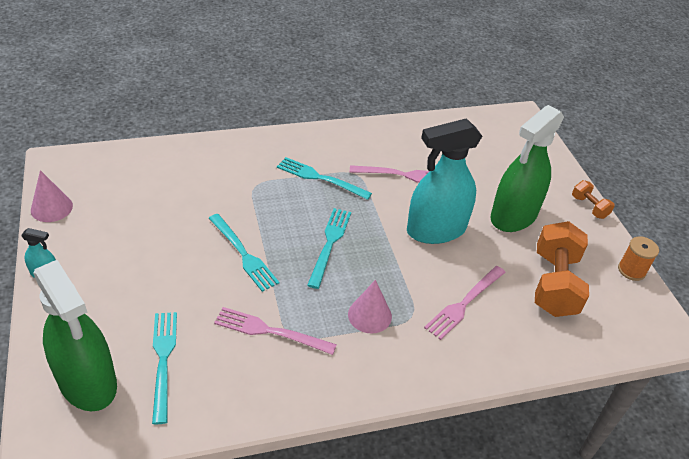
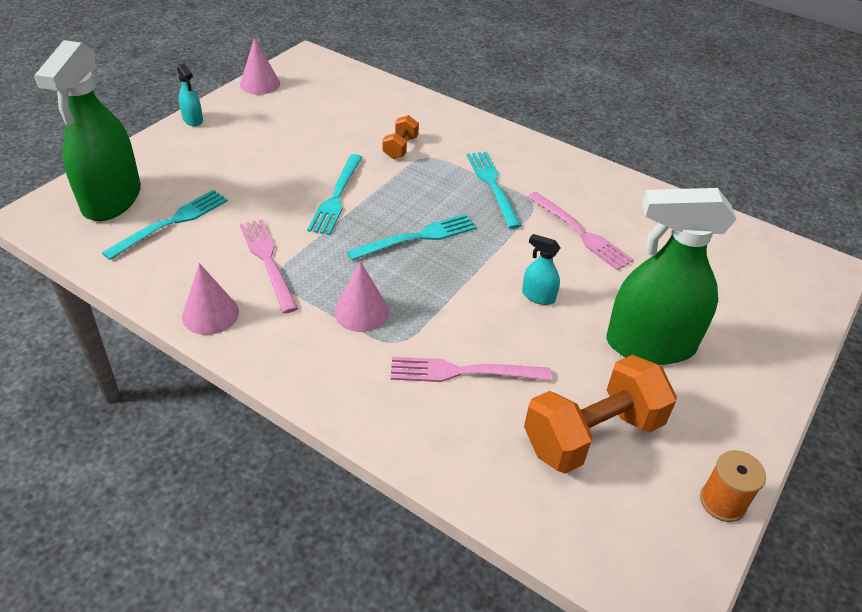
camera: 50 degrees right, 0 degrees up
(292, 395) = (210, 314): none -> pink cone
(436, 230) = (538, 296): turquoise spray bottle -> turquoise spray bottle, size x0.41
(589, 207) = (771, 405): orange dumbbell -> orange dumbbell (400, 147)

